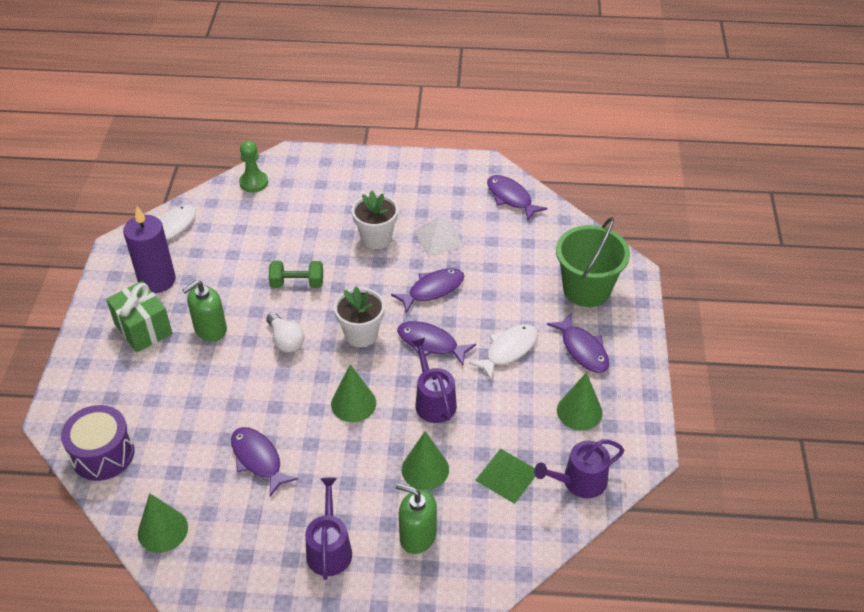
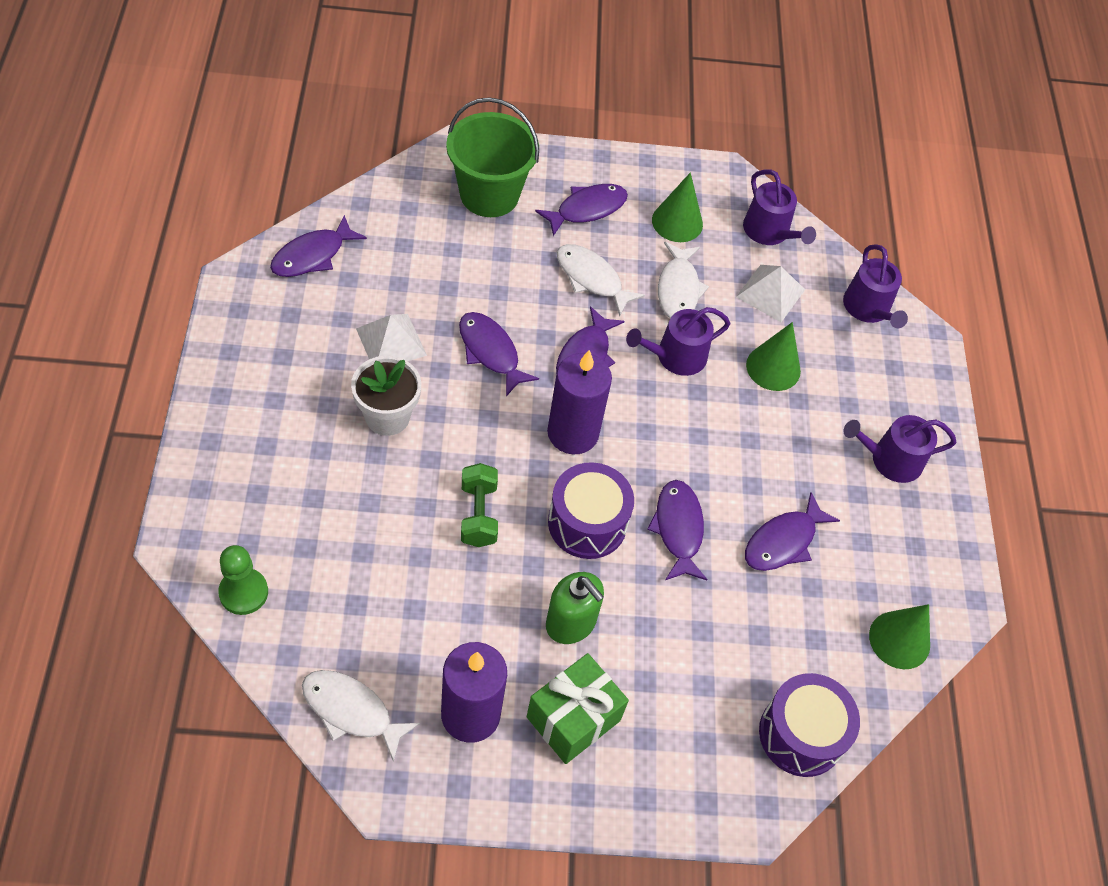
camera: 100 degrees left, 10 degrees up
(276, 393) = (678, 529): none -> purple fish
(285, 340) = (587, 523): white light bulb -> purple drum
(353, 403) = (687, 440): green cone -> none
(361, 334) = (573, 433): white flower pot -> purple candle
(417, 536) = (859, 377): green soap dispenser -> none
(496, 555) = (868, 309): none -> purple watering can
(504, 407) = (678, 289): none -> white fish
(507, 475) = (770, 293): green pyramid -> white pyramid

